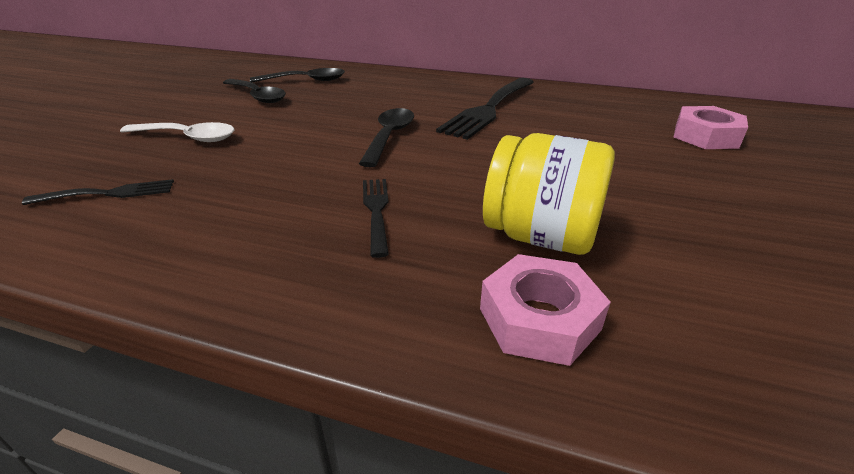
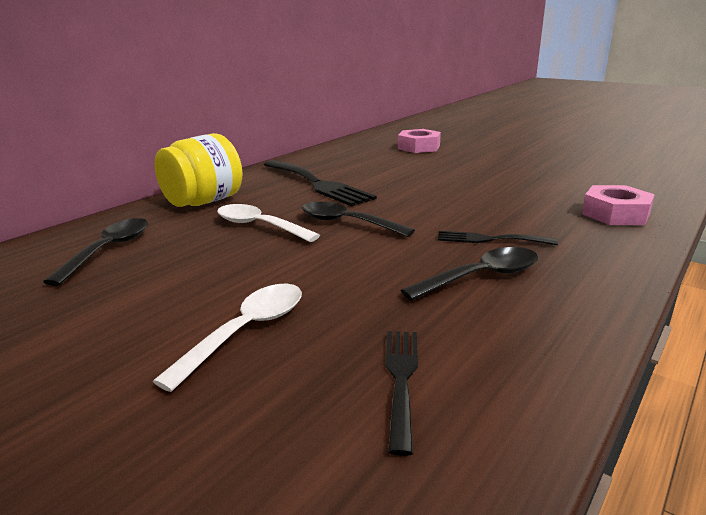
camera: 70 degrees left, 10 degrees down
(257, 96) = (130, 283): black spoon -> black spoon (482, 277)
(365, 108) = (259, 226): none -> white spoon
(540, 236) = (533, 201): yellow jar -> yellow jar (204, 202)

